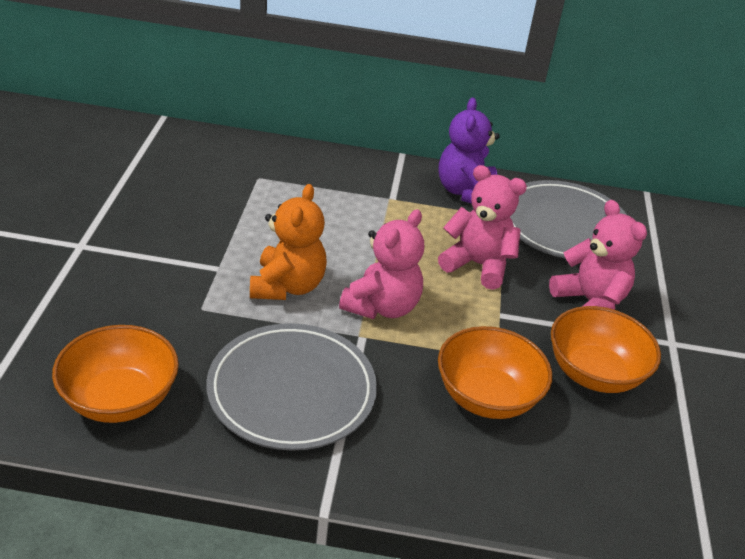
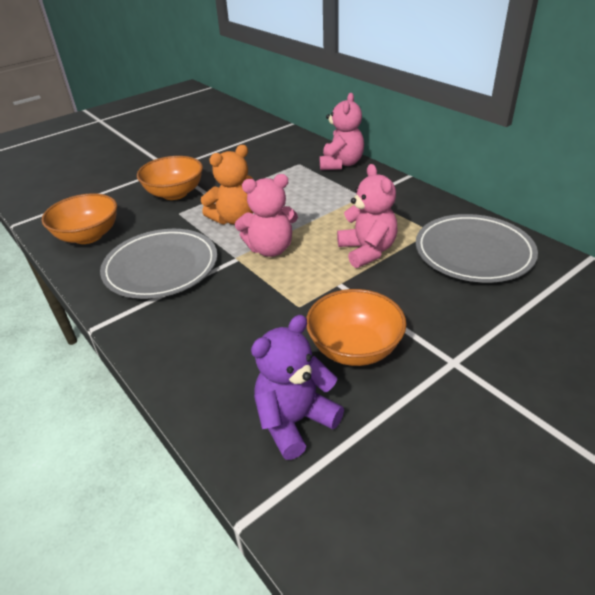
camera: 50 degrees right, 0 degrees up
(465, 192) = (423, 208): purple teddy bear -> purple teddy bear (294, 421)
(487, 397) = (258, 323): orange bowl -> orange bowl (175, 193)
(589, 302) = (420, 305): pink teddy bear -> pink teddy bear (341, 164)

